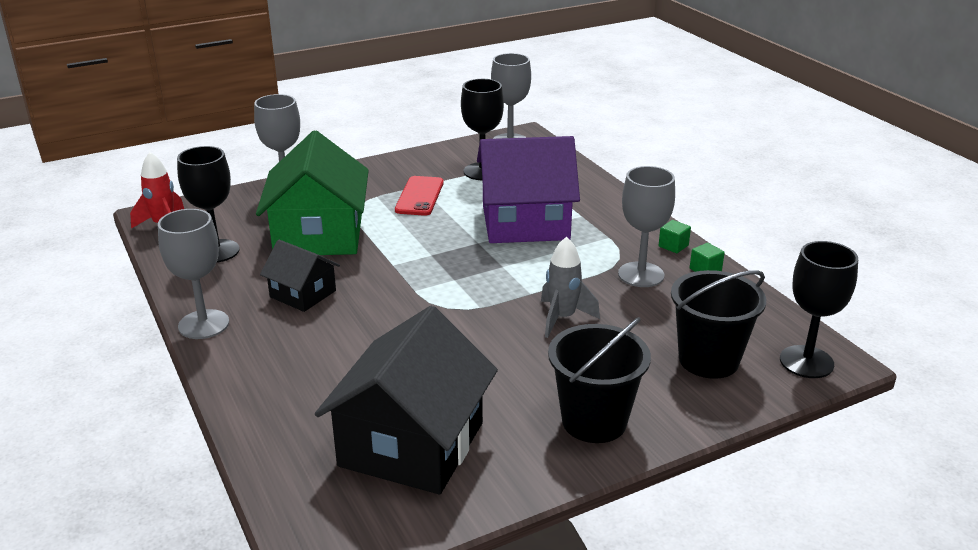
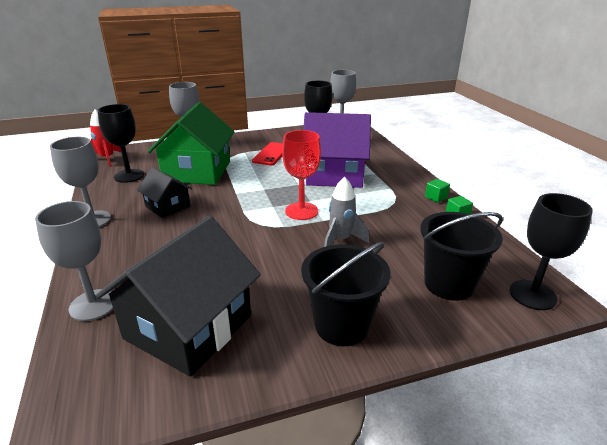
camera: 10 degrees right, 0 degrees up
(496, 283) = (301, 211): none -> red goblet
(641, 275) = (407, 215): grey goblet -> grey goblet (93, 305)

